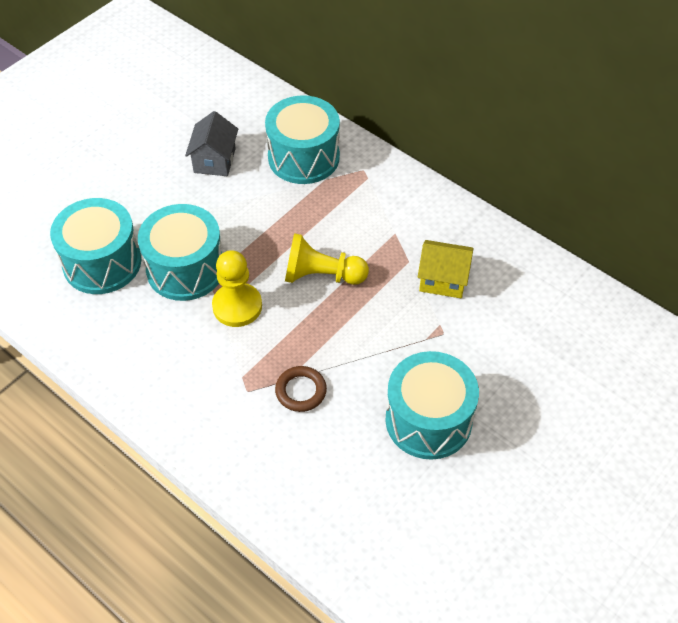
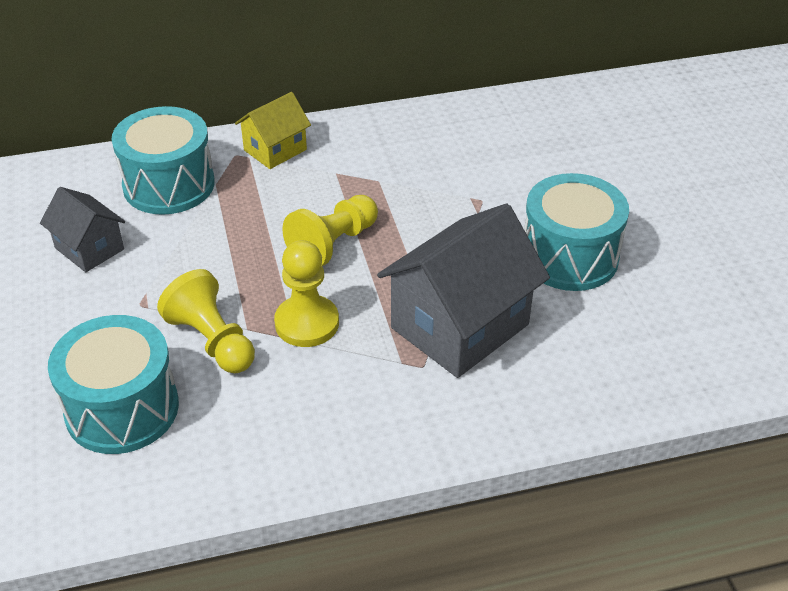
camera: 55 degrees left, 10 degrees down
(185, 269) = (212, 340): turquoise drum -> yellow pawn
(301, 391) = (459, 326): brown ring -> grey house
(443, 280) = (422, 171): yellow house -> yellow house (275, 150)

